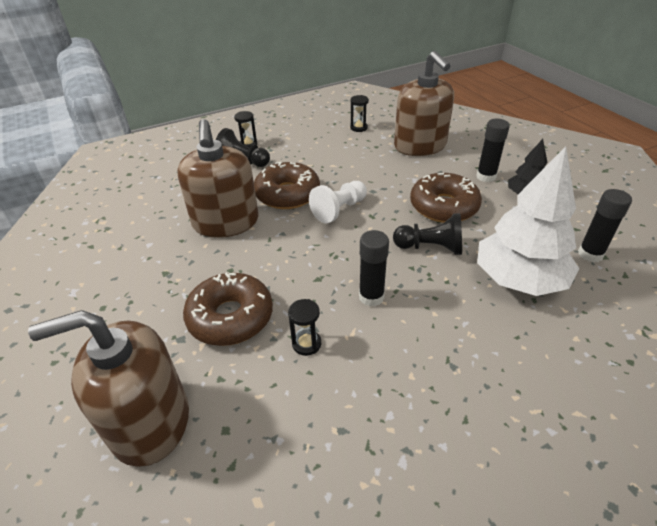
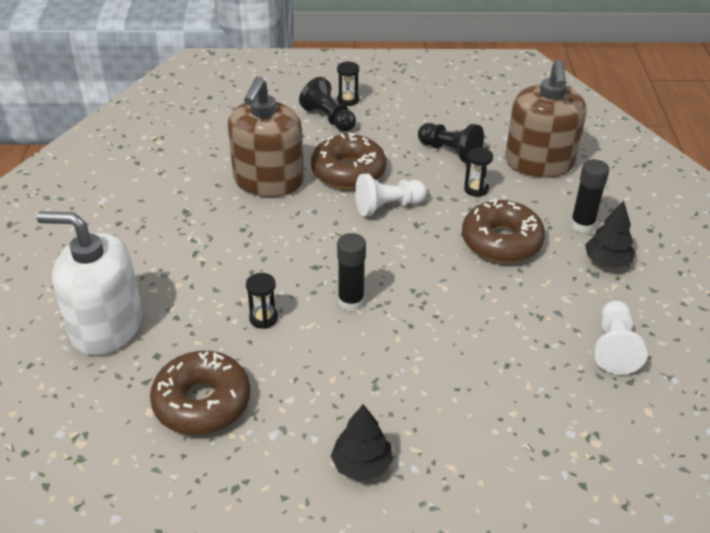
camera: 25 degrees right, 0 degrees up
(150, 421) = (106, 326): brown soap dispenser -> white soap dispenser
(230, 317) = (215, 271): brown donut -> brown donut (202, 402)
(359, 128) = (486, 117): black hourglass -> black hourglass (476, 189)
(430, 247) = (448, 278): black pawn -> black pawn (450, 152)
(506, 452) = (361, 464): none -> black tree
(518, 279) = (510, 341): white tree -> none
(590, 254) = (614, 347): black glue stick -> white pawn

